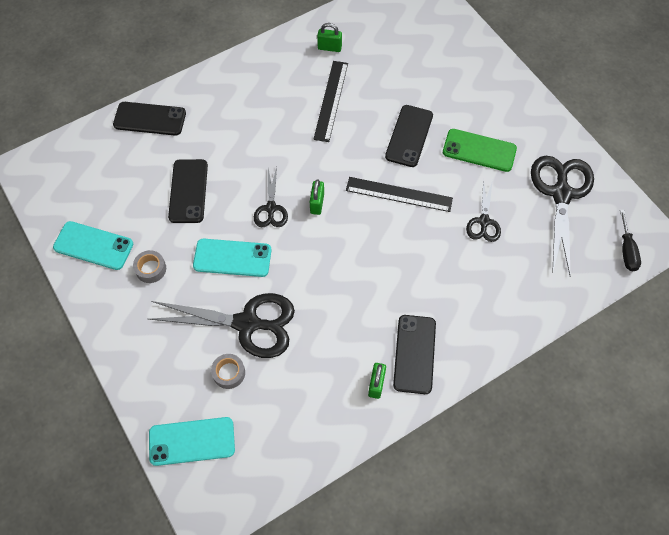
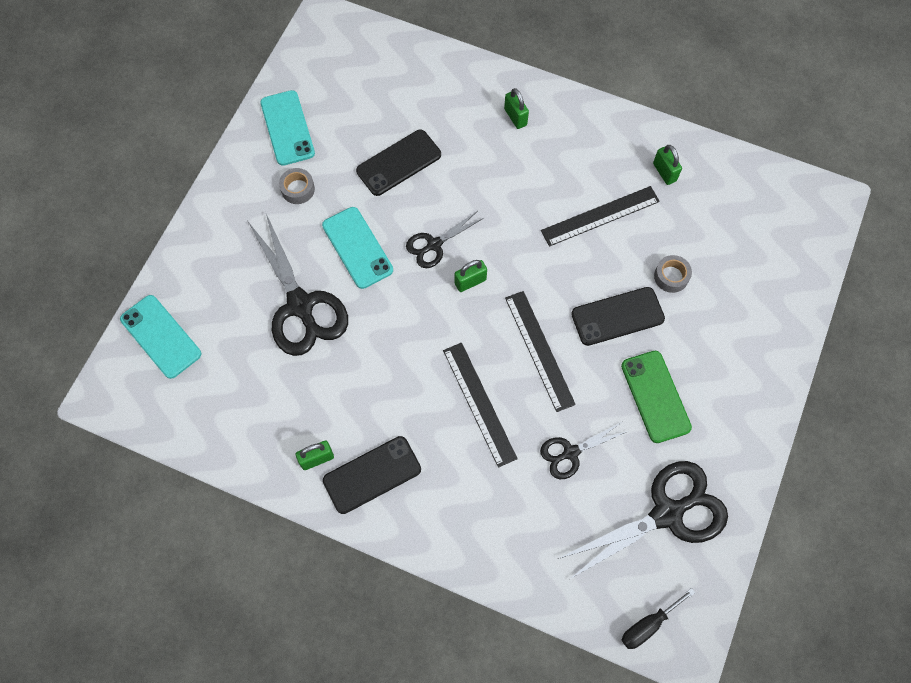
camera: 55 degrees right, 5 degrees up
(150, 119) = (450, 77): black phone -> none
(216, 101) = (515, 117): none -> green padlock
(229, 373) = (242, 323): grey tape -> grey tape (671, 276)
(410, 253) = (479, 403): none -> black ruler

